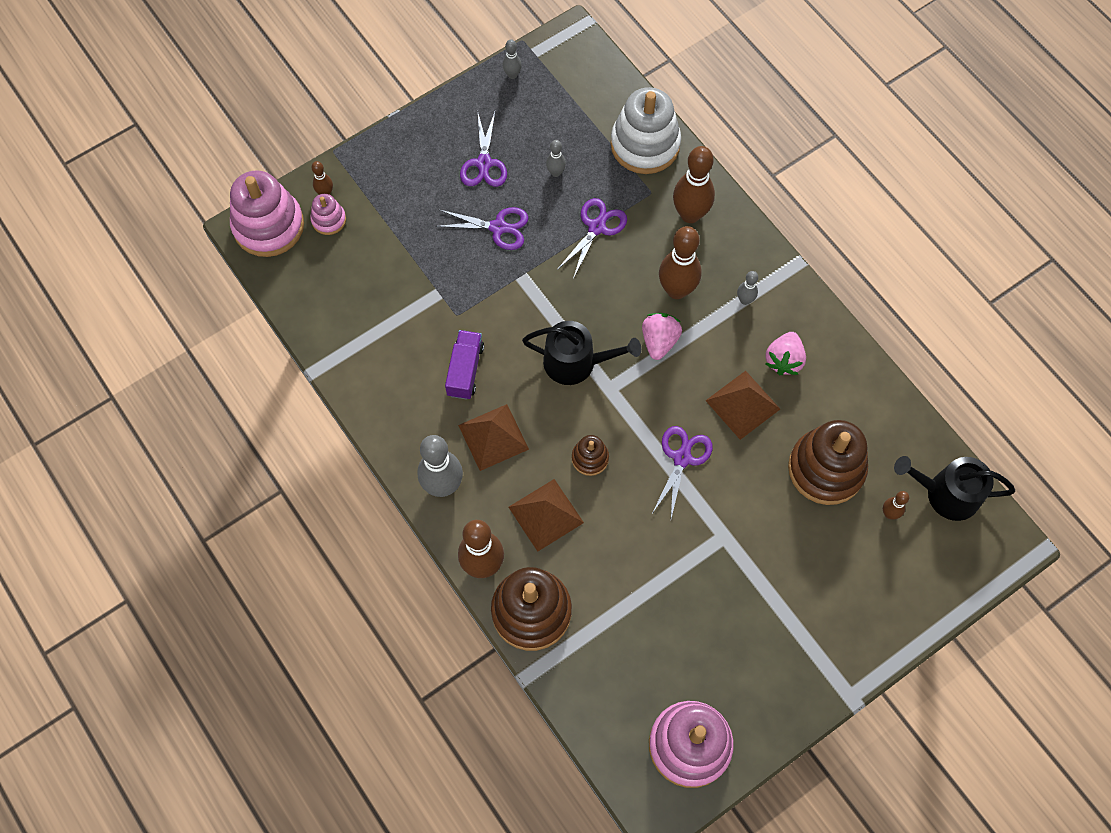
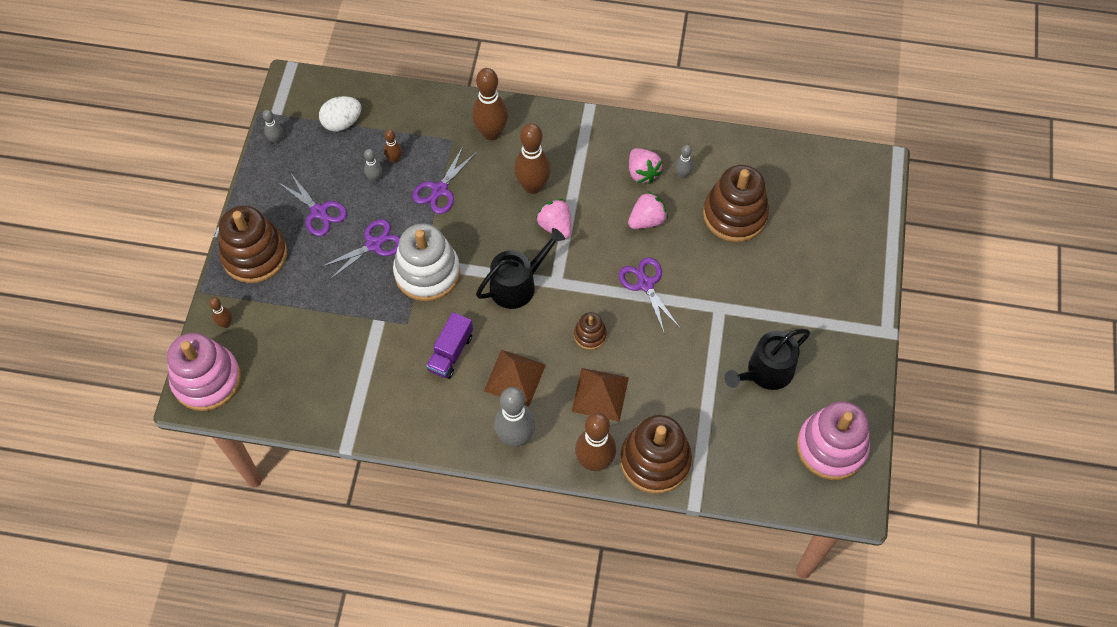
camera: 45 degrees left, 5 degrees down
(329, 220) = (247, 339): pink stacking toy -> none
(401, 156) = (254, 255): none -> brown stacking toy
(465, 370) = (450, 353): purple truck -> purple truck turned 120 degrees counterclockwise
(578, 103) = (342, 122): none -> white egg
(597, 227) = (439, 190): purple scissors -> purple scissors turned 135 degrees counterclockwise
(645, 144) = (415, 113): white stacking toy -> white stacking toy (427, 272)
(742, 405) = (647, 220): brown pyramid -> pink strawberry
(745, 300) = (581, 157): grey bowling pin -> grey bowling pin (682, 174)
(889, 513) = (796, 208): brown bowling pin -> brown bowling pin (394, 159)
(946, 494) = (815, 169): black watering can -> black watering can (766, 372)

